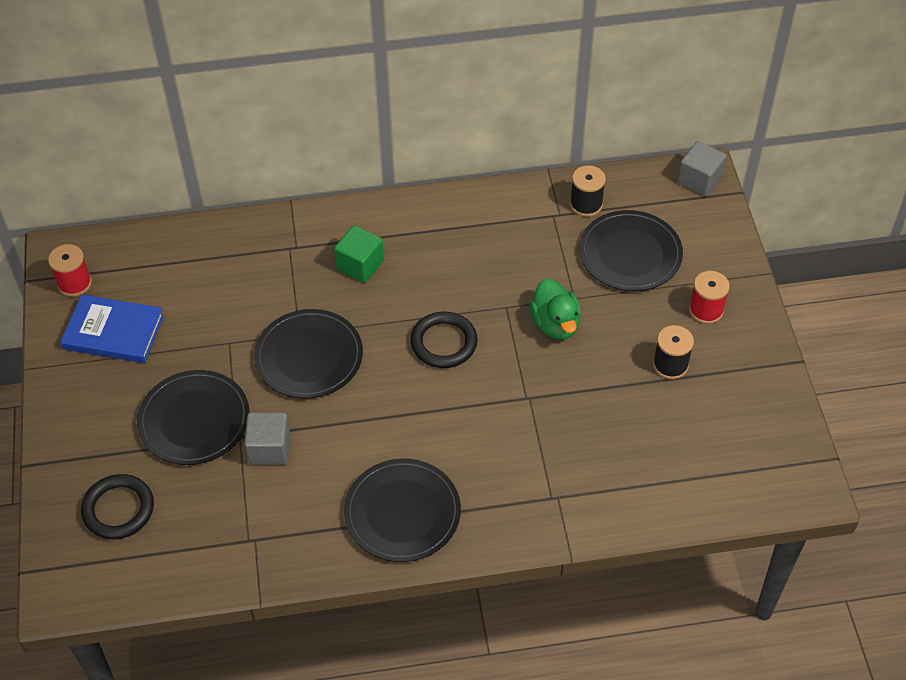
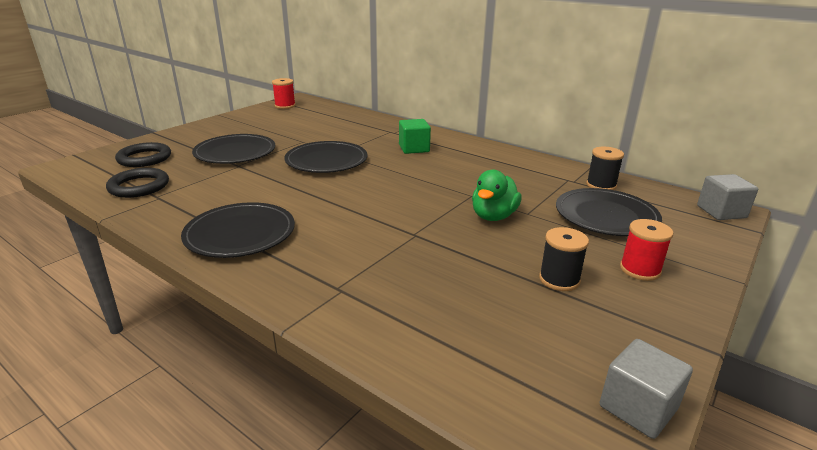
camera: 45 degrees right, 25 degrees down
(113, 332) = (268, 120): blue book -> none
(269, 449) = (240, 176): grey cube -> grey cube (638, 407)
(444, 343) = (405, 189): black ring -> black ring (139, 186)

